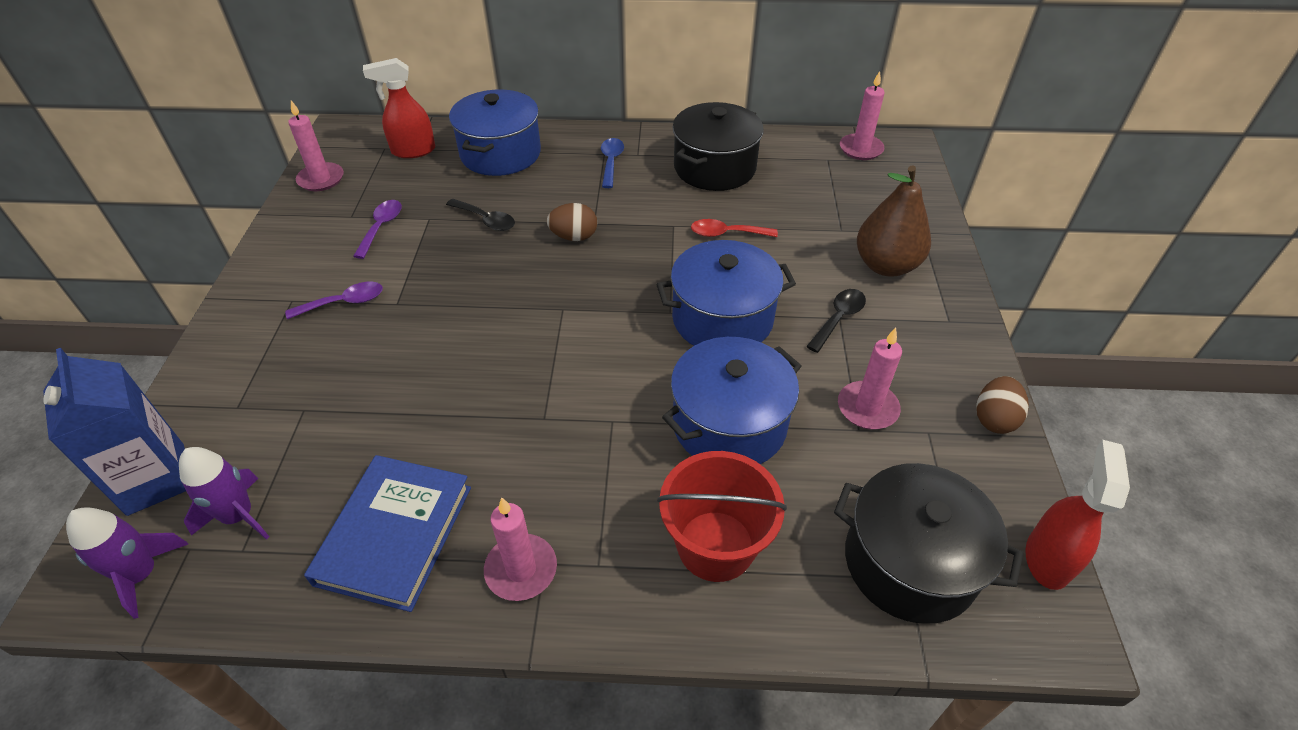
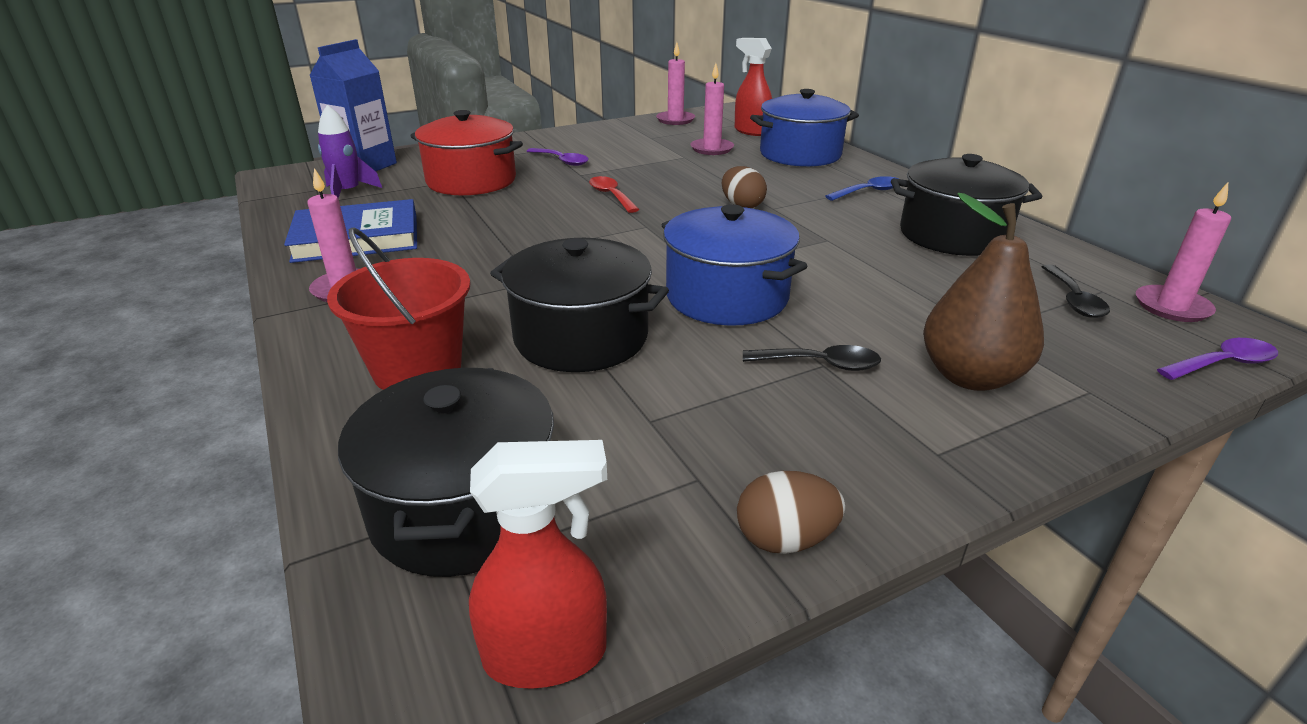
camera: 60 degrees right, 15 degrees down
(142, 574) = (291, 185): purple rocket -> none
(323, 392) = (471, 181): none -> red pot
(381, 227) = (652, 148): purple spoon -> purple spoon (1222, 364)
(485, 220) = (711, 172): black spoon -> black spoon (1073, 300)
(727, 233) = (859, 267): red spoon -> red spoon (611, 196)
(729, 424) = (581, 337): blue pot -> black pot
(867, 408) = (691, 419): pink candle -> pink candle (712, 149)

